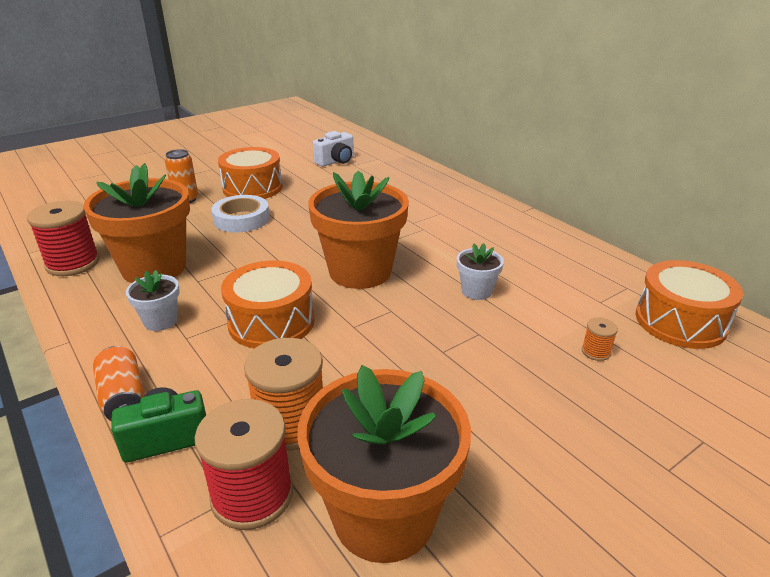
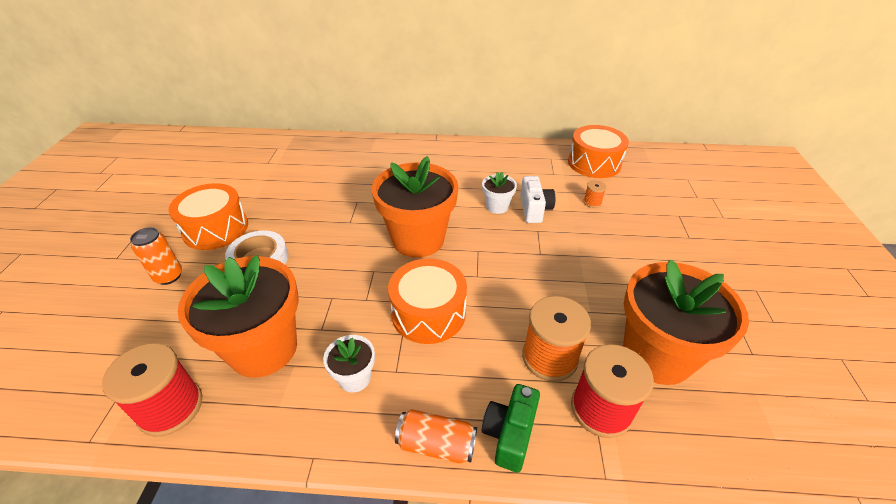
camera: 50 degrees left, 10 degrees up
(336, 161) = (247, 167): white camera -> white camera (534, 209)

